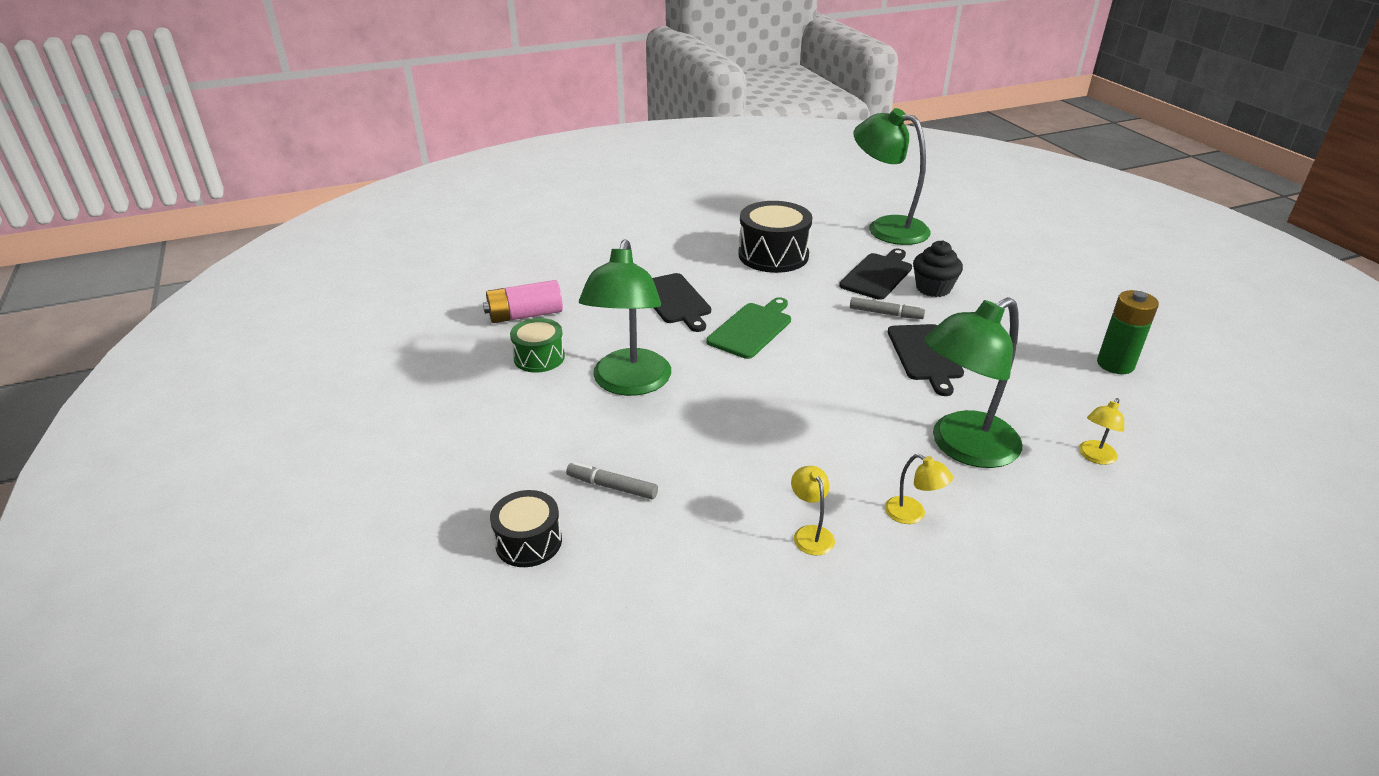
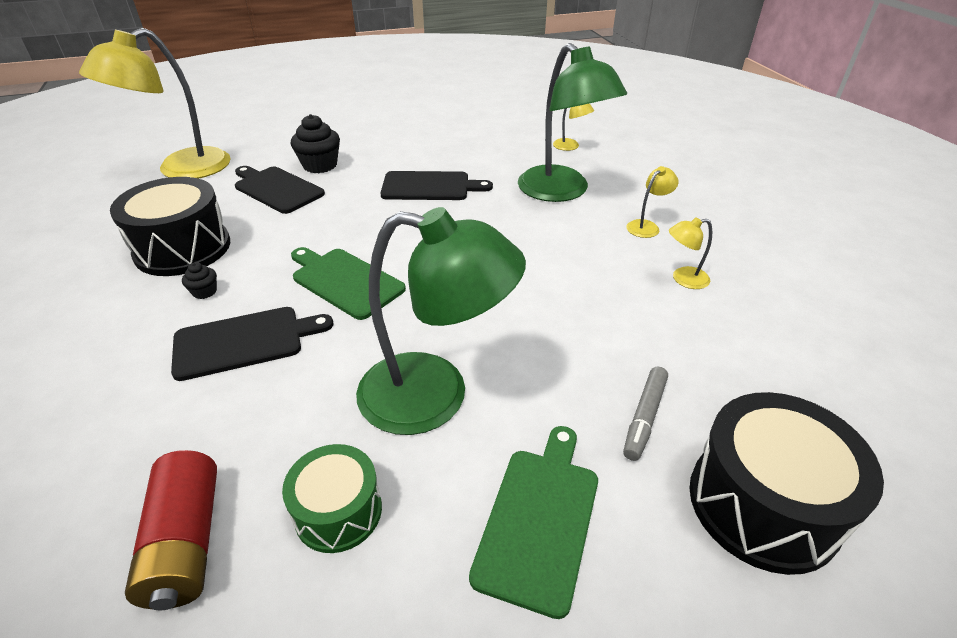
camera: 85 degrees left, 5 degrees up
(525, 315) = (186, 542): pink battery -> red battery
(526, 432) = (539, 520): none -> green cutting board
(528, 542) = (763, 504): black drum -> black drum, size x1.67
(724, 275) = (204, 292): none -> black cupcake
(886, 228) = (181, 170): green lamp -> yellow lamp
(886, 314) = (352, 195): grey marker -> none
(1115, 364) = (463, 118): green battery -> none

